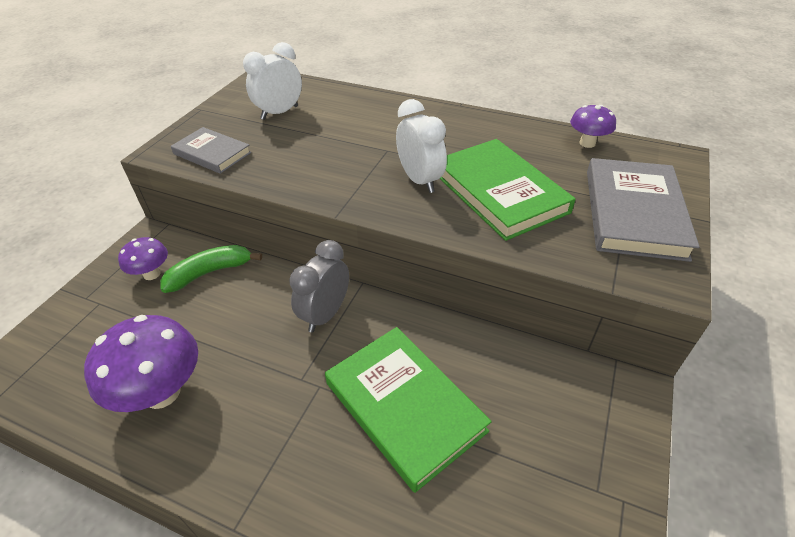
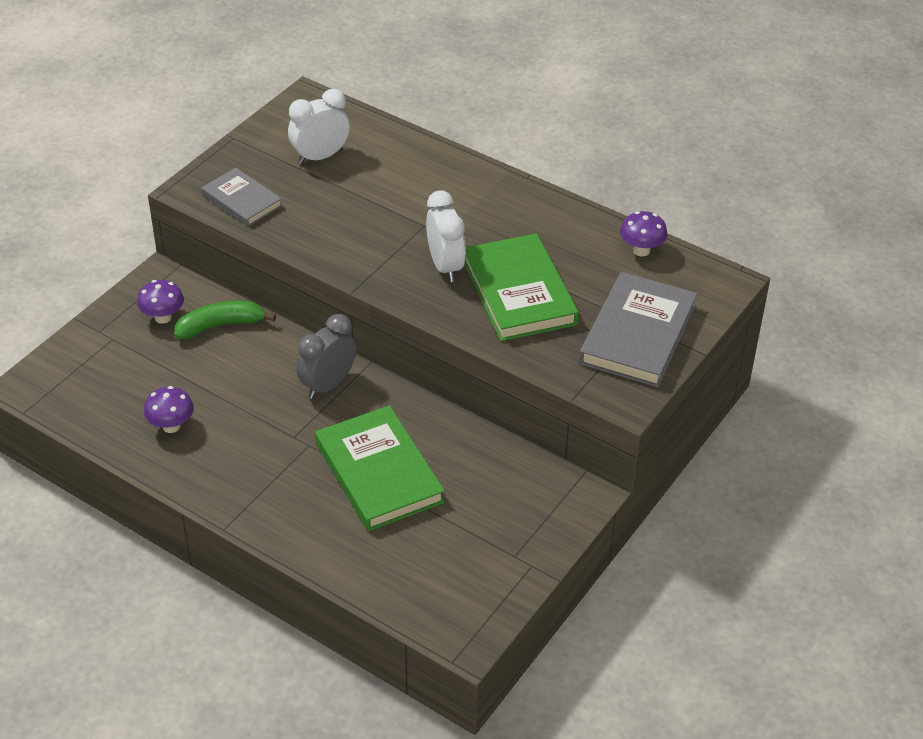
camera: 10 degrees right, 0 degrees up
(162, 392) = (171, 426): purple mushroom -> purple mushroom, size x0.56

